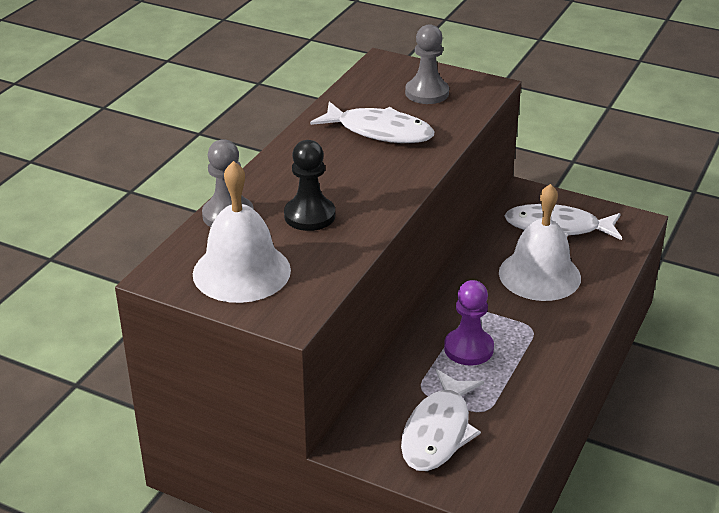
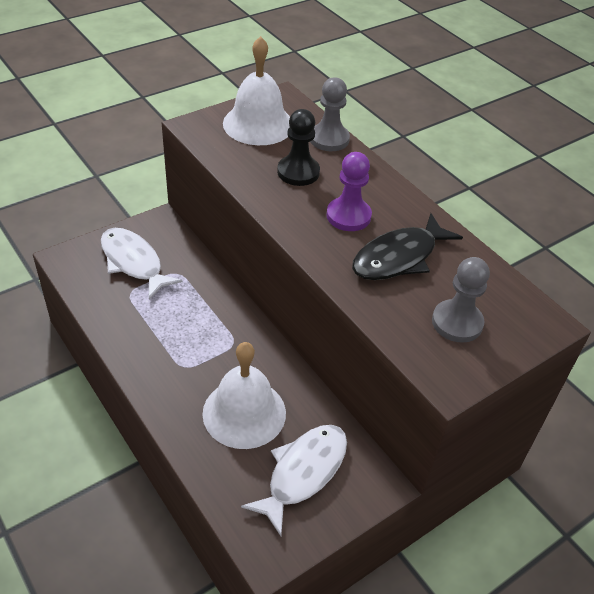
camera: 115 degrees right, 10 degrees up
(379, 131) = (399, 257): white fish -> black fish
(468, 348) = (194, 317): purple pawn -> purple pawn (348, 216)

